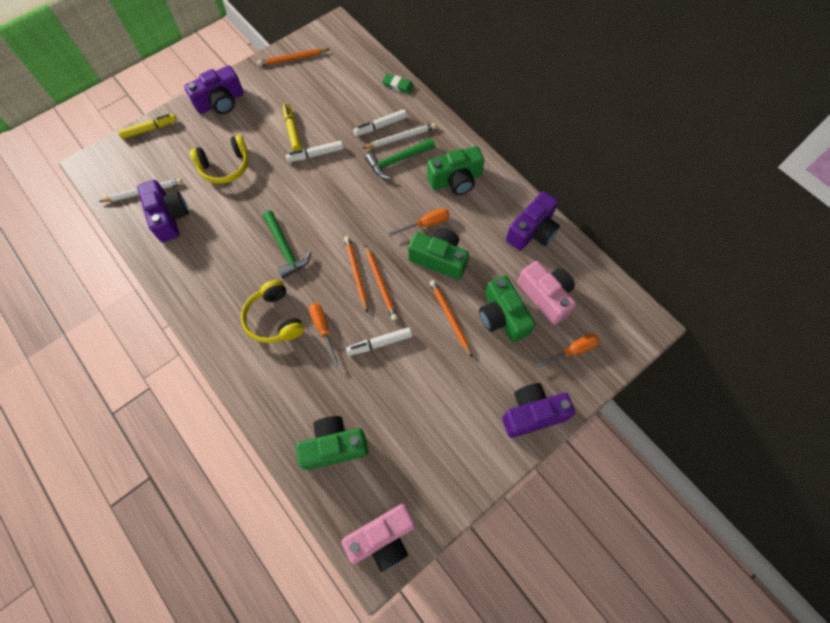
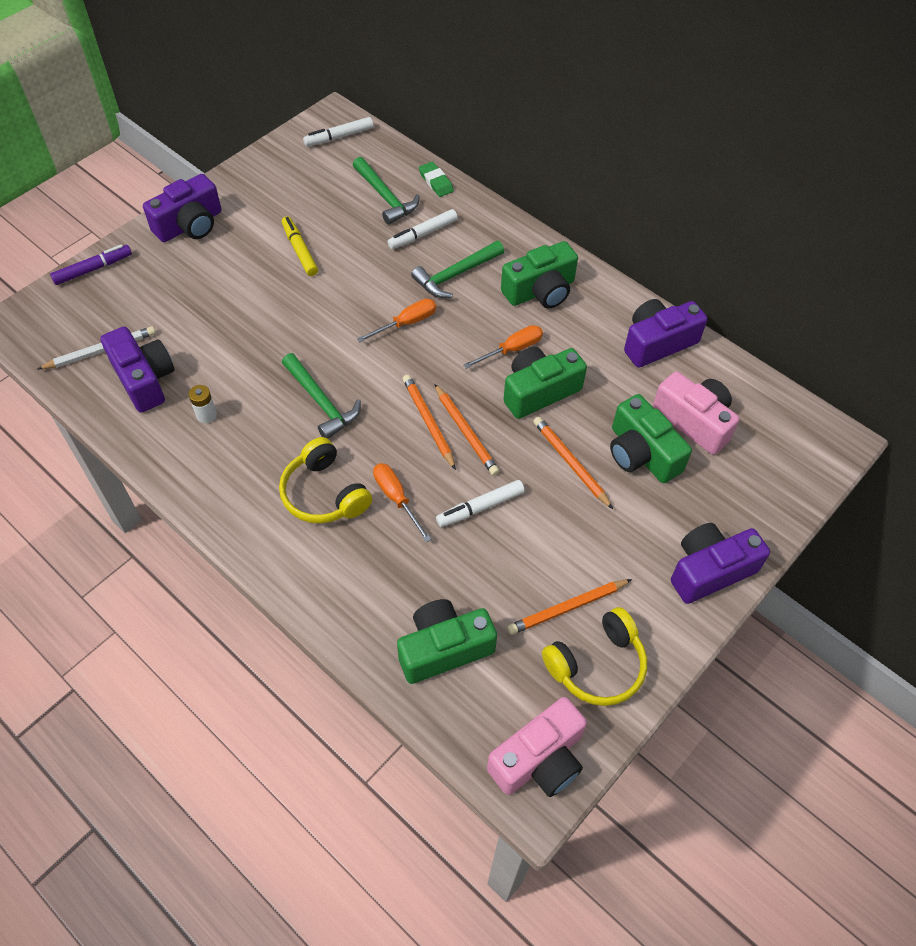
camera: 10 degrees left, 10 degrees down
(149, 129) = (93, 269): yellow marker -> purple marker
(206, 249) = (206, 415): none -> white battery
(225, 166) = (213, 306): yellow headphones -> yellow headphones (597, 665)
(292, 59) = (281, 162): orange pencil -> orange pencil (567, 608)
(315, 155) = (339, 278): white marker -> white marker (339, 137)
(360, 94) = (385, 197): none -> green hammer
(398, 85) = (436, 182): green eraser -> green eraser turned 45 degrees clockwise
(401, 138) = (454, 246): white pencil -> none
(439, 259) = (539, 391): green camera -> green camera turned 45 degrees counterclockwise
(532, 231) = (657, 343): purple camera -> purple camera turned 150 degrees counterclockwise
(572, 351) = (745, 485): orange screwdriver -> orange screwdriver (406, 323)

